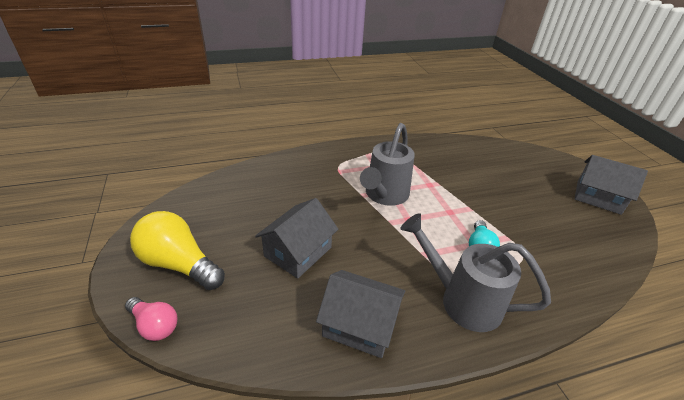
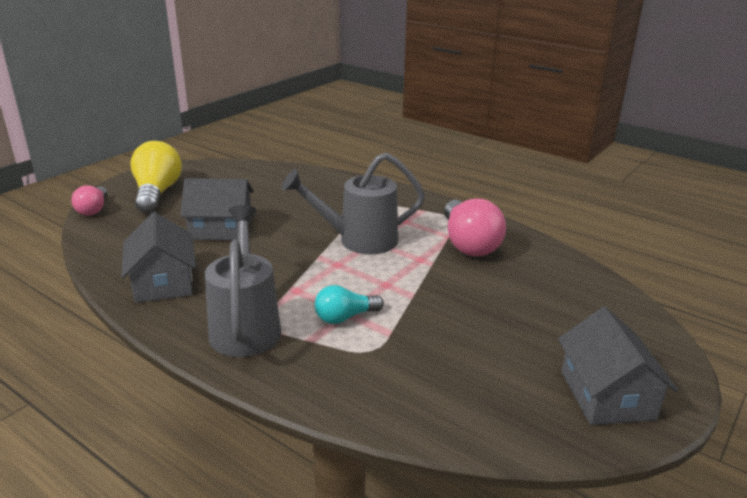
camera: 55 degrees right, 10 degrees down
(426, 160) = (468, 243): none -> pink light bulb

